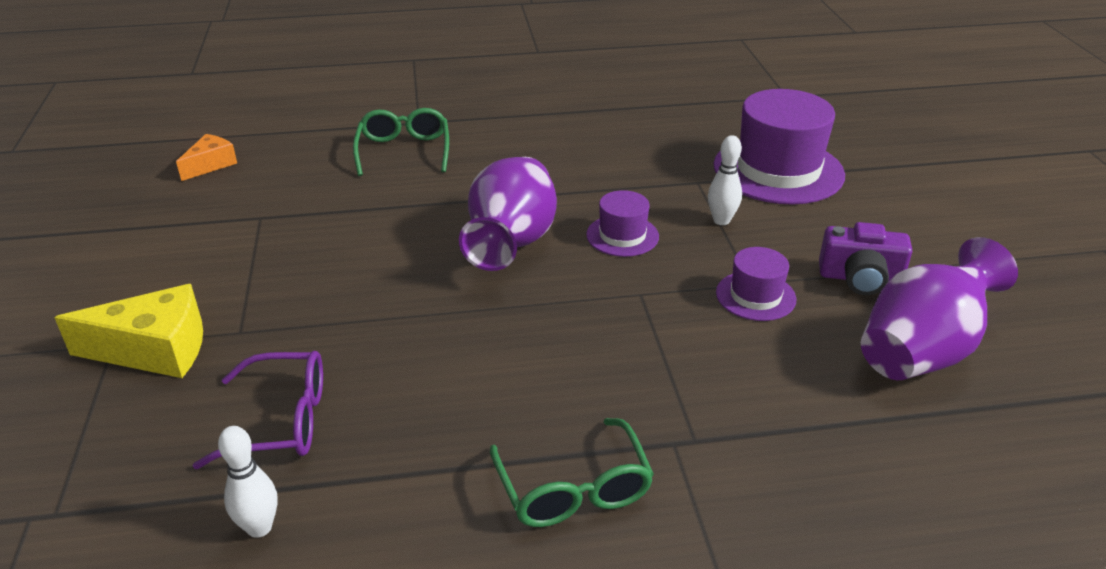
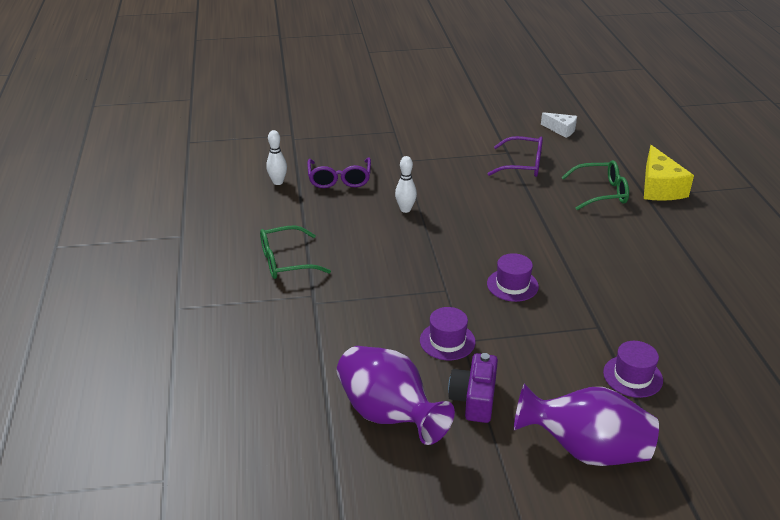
camera: 90 degrees right, 0 degrees up
(155, 350) = (389, 142): yellow cheese -> yellow cheese (659, 187)
(211, 165) = (561, 130): orange cheese -> white cheese
(305, 206) = (522, 165): none -> purple glasses
(511, 243) = (495, 239): purple vase -> purple vase (585, 450)
(721, 220) = (542, 334): white bowling pin -> white bowling pin (405, 209)
(778, 170) = (632, 376): purple hat -> purple hat, size x0.51

